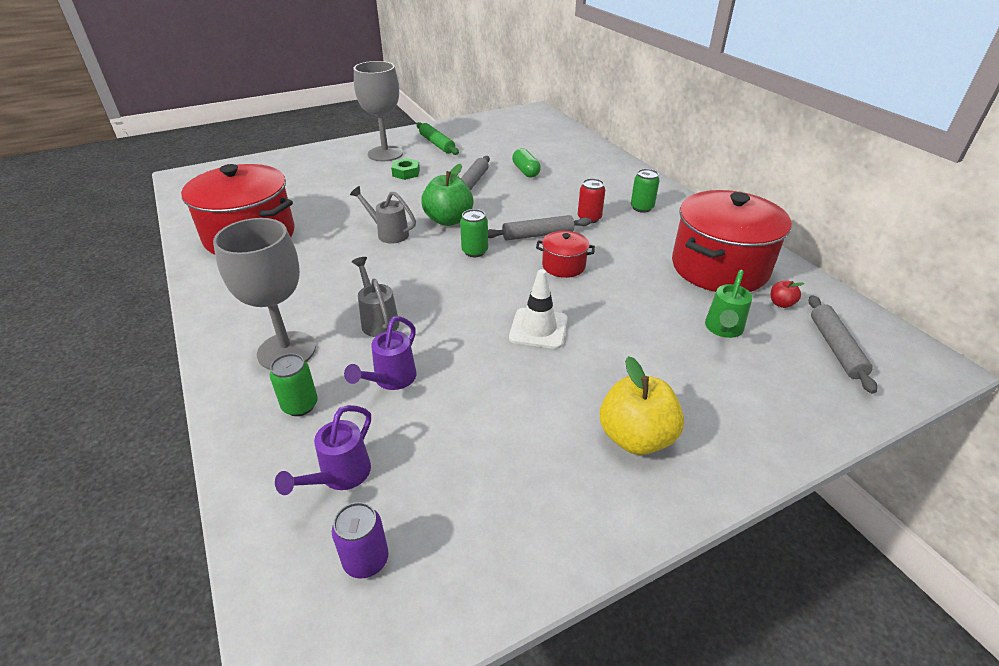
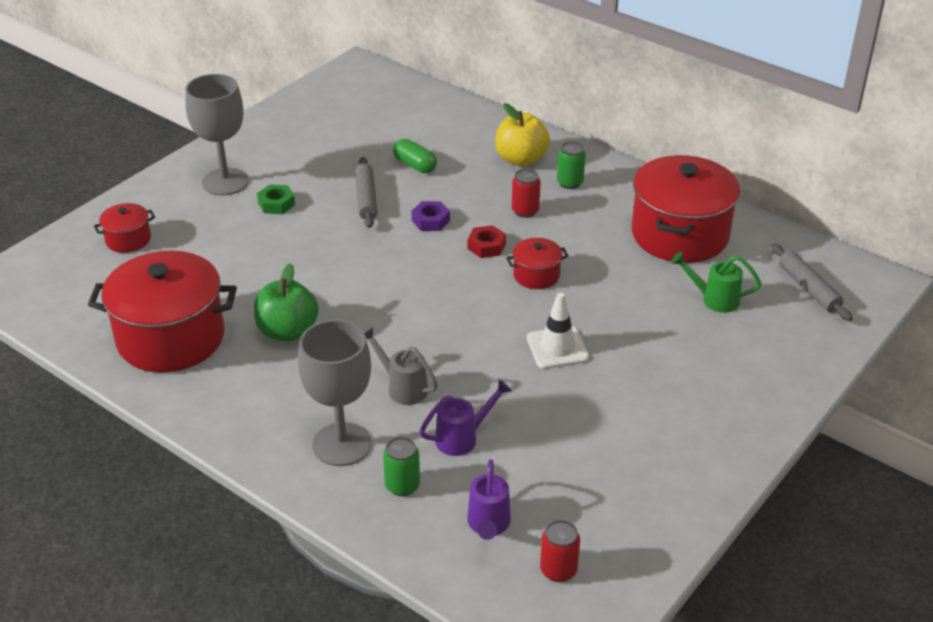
camera: 25 degrees left, 0 degrees up
(290, 171) = (128, 240): none -> red pot
(366, 560) = (558, 570): purple can -> red can
(388, 233) = (327, 290): grey watering can -> none
(390, 380) = (463, 438): purple watering can -> purple watering can turned 120 degrees counterclockwise
(437, 144) = (277, 150): green rolling pin -> none
(448, 220) = (379, 254): green apple -> green apple (287, 331)
(474, 251) = (437, 285): green can -> none
(507, 207) = (430, 221): none -> purple nut
(538, 235) = (486, 246): grey rolling pin -> red nut
(635, 437) = (695, 416): yellow apple -> yellow apple (521, 159)
(723, 330) = (713, 299): green watering can -> green watering can turned 105 degrees clockwise
(781, 304) = (749, 258): red apple -> none

